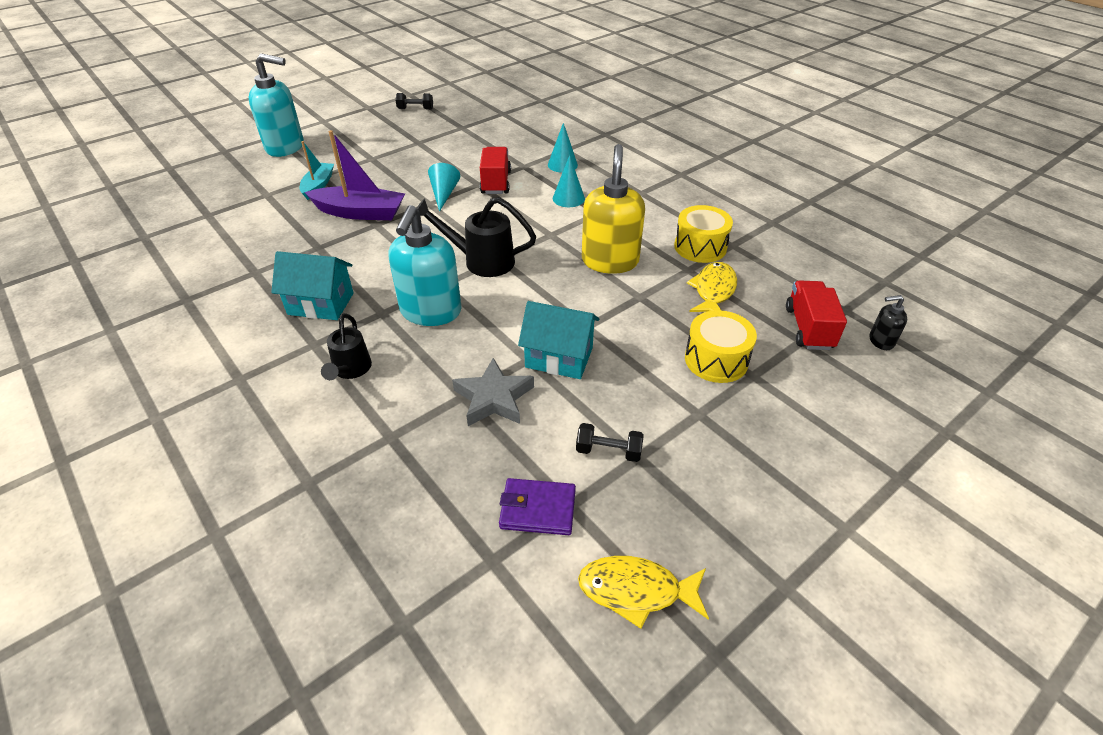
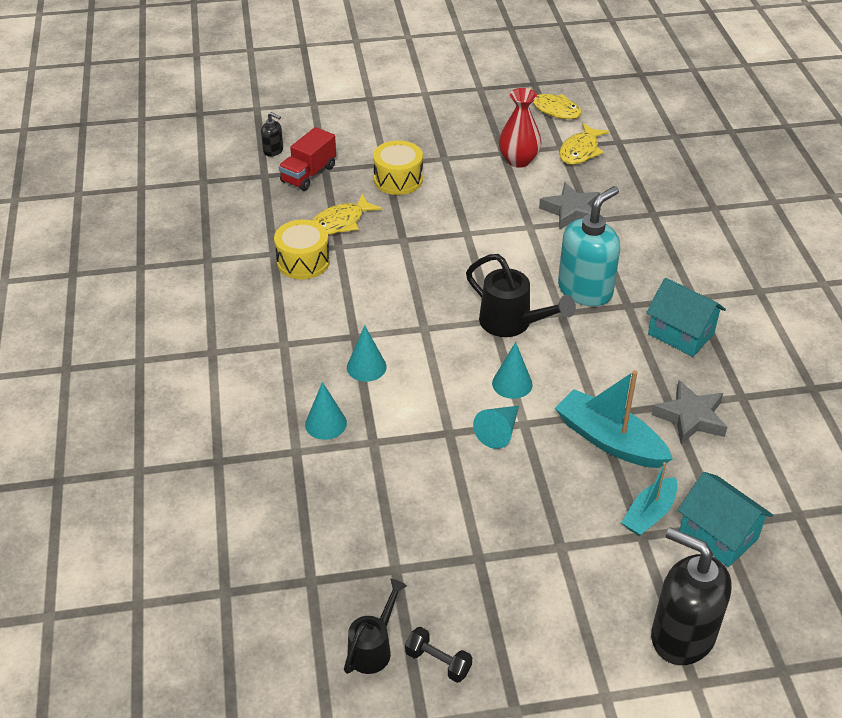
camera: 150 degrees left, 0 degrees up
(285, 147) = (682, 635): turquoise soap dispenser -> black soap dispenser
(299, 244) = (690, 417): none -> grey star
(350, 370) = (669, 266): black watering can -> black watering can (373, 647)
(360, 213) = (609, 440): purple boat -> turquoise boat
(453, 222) = (512, 383): none -> turquoise cone
(496, 182) = (427, 426): red truck -> none
(538, 509) = (580, 151): purple wallet -> yellow fish
(559, 357) = (506, 219): turquoise house -> turquoise house (718, 535)
(608, 451) = (518, 160): black dumbbell -> red vase
(610, 261) = (396, 279): yellow soap dispenser -> none

